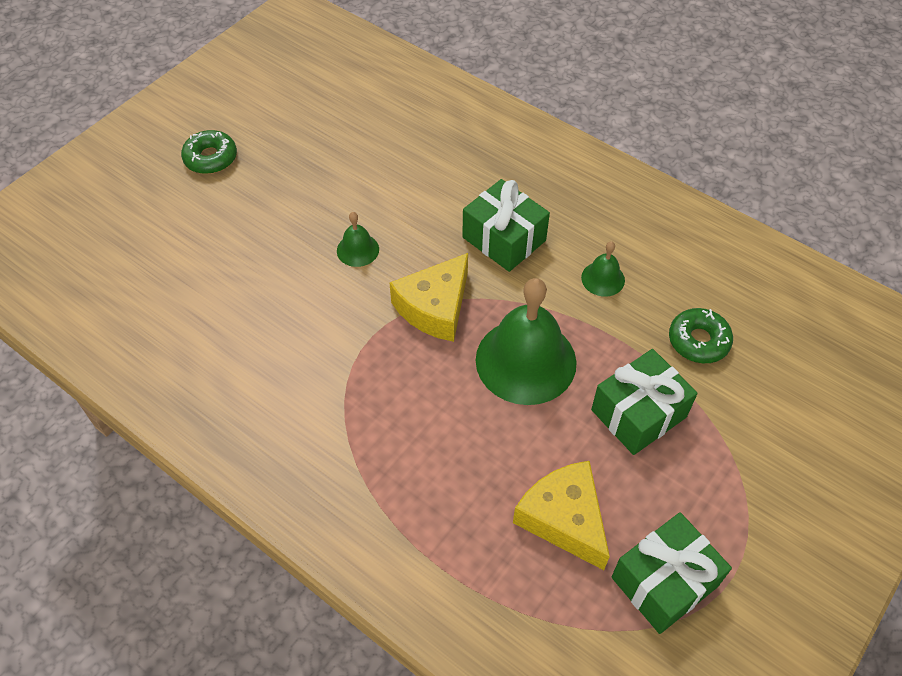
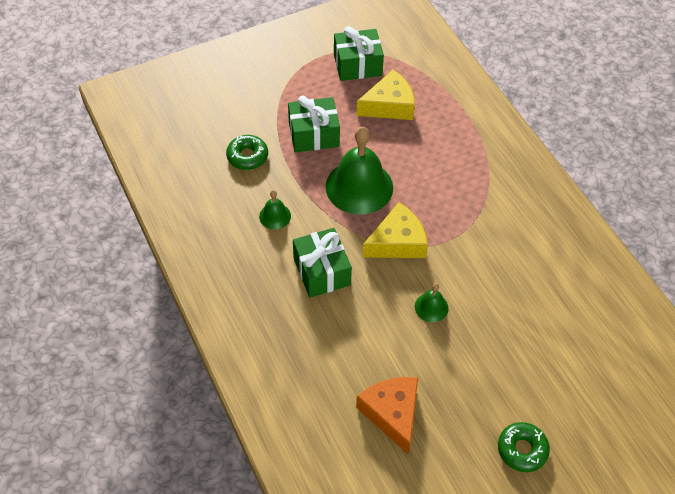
camera: 155 degrees left, 0 degrees up
(353, 141) = (392, 413): none -> orange cheese
(563, 518) = (389, 105): yellow cheese -> yellow cheese turned 105 degrees counterclockwise

